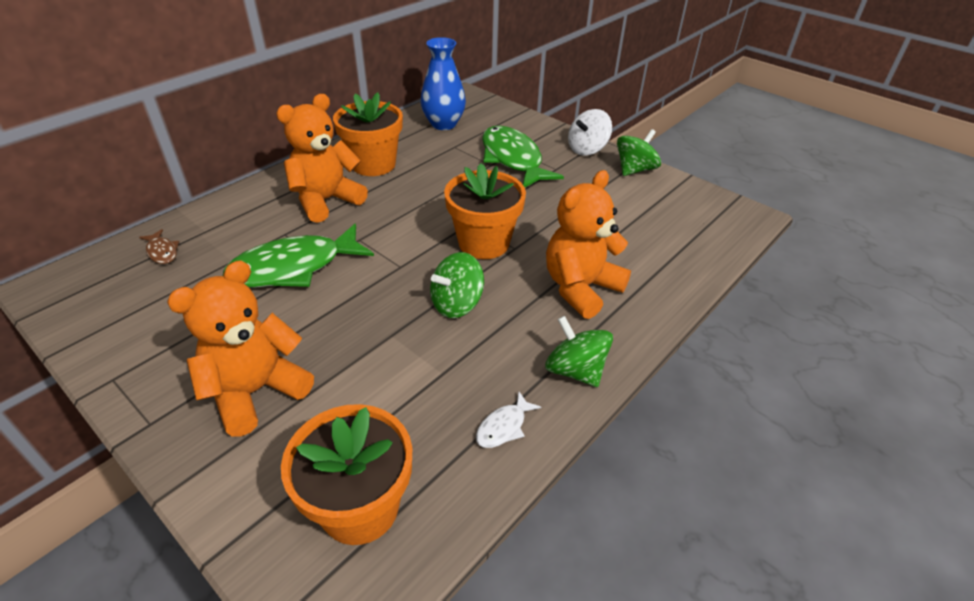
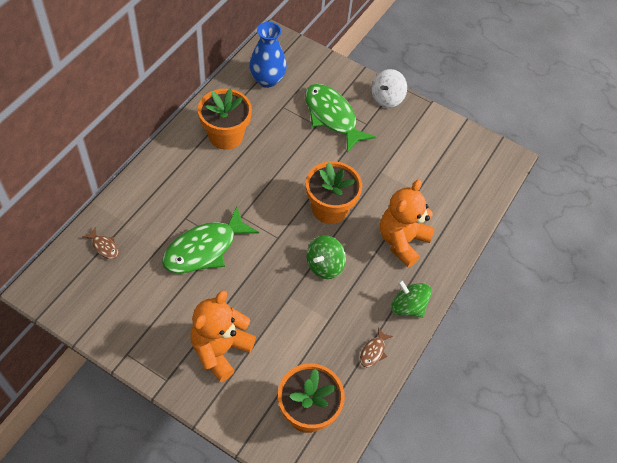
camera: 15 degrees left, 15 degrees up
(326, 201) = (203, 180): orange teddy bear -> none
(504, 427) = (373, 351): white fish -> brown fish
(634, 170) = (425, 118): green spinning top -> none

